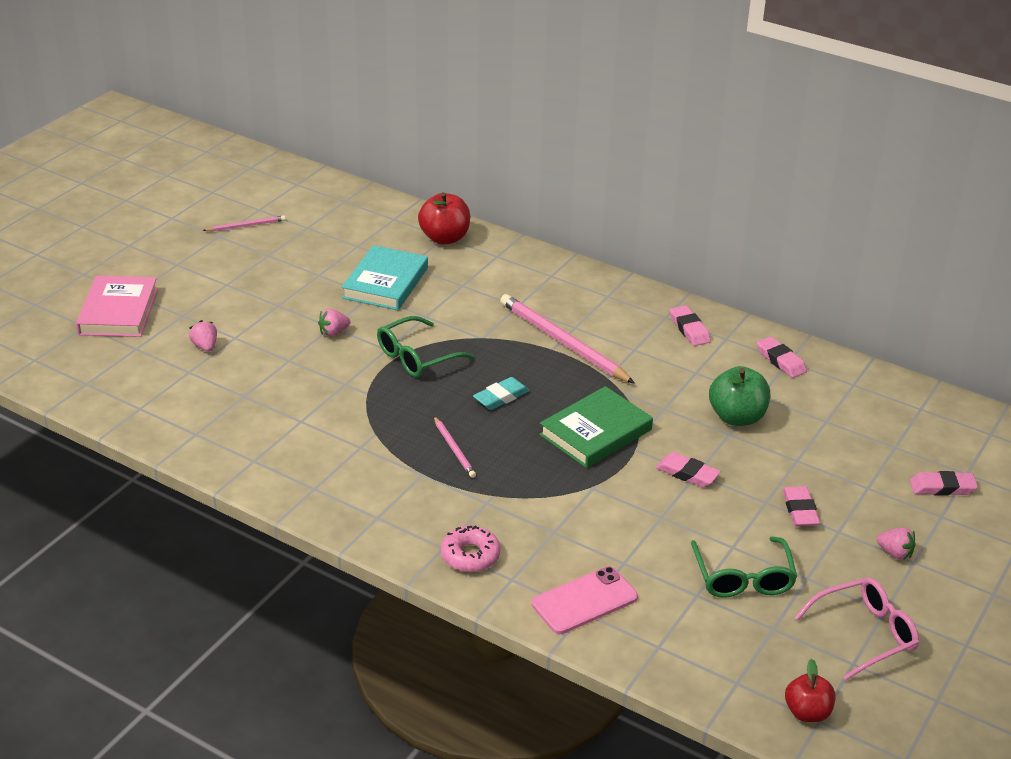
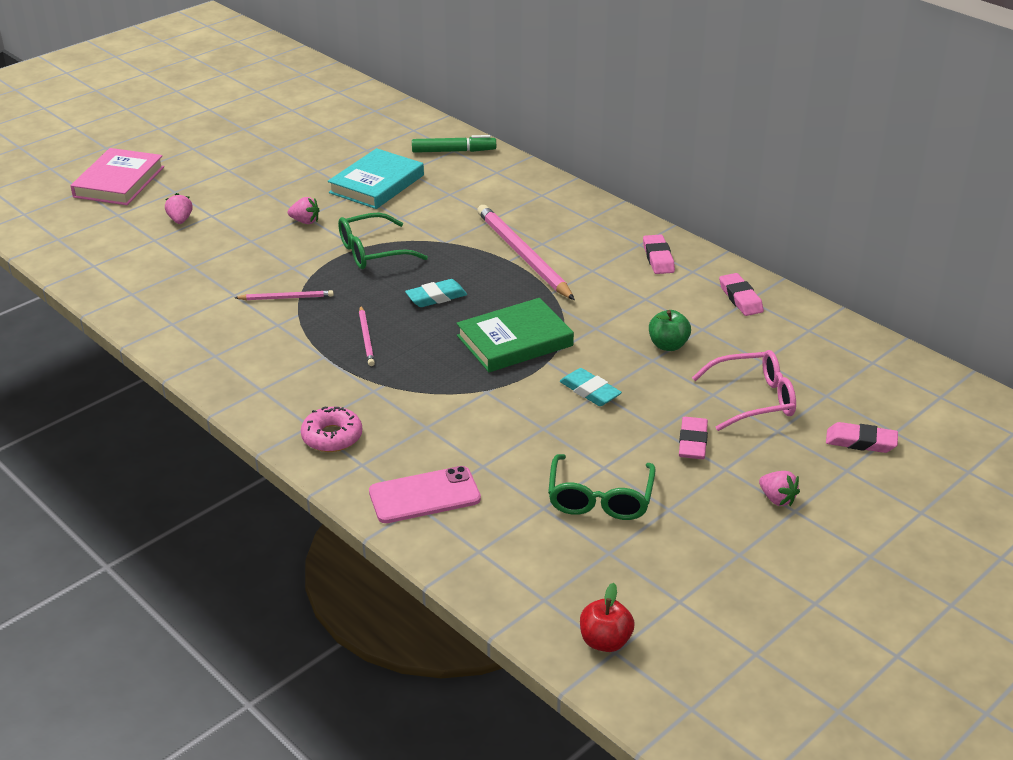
camera: 15 degrees right, 0 degrees up
(246, 226) = (272, 122): pink pencil -> pink pencil (286, 298)
(333, 332) = (305, 221): pink strawberry -> pink strawberry turned 150 degrees counterclockwise
(444, 238) = (453, 151): red apple -> green marker
(687, 473) = (590, 391): pink eraser -> turquoise eraser
(737, 417) = (668, 345): green apple -> green apple, size x0.66
(864, 634) = (705, 574): pink glasses -> pink glasses (753, 399)

